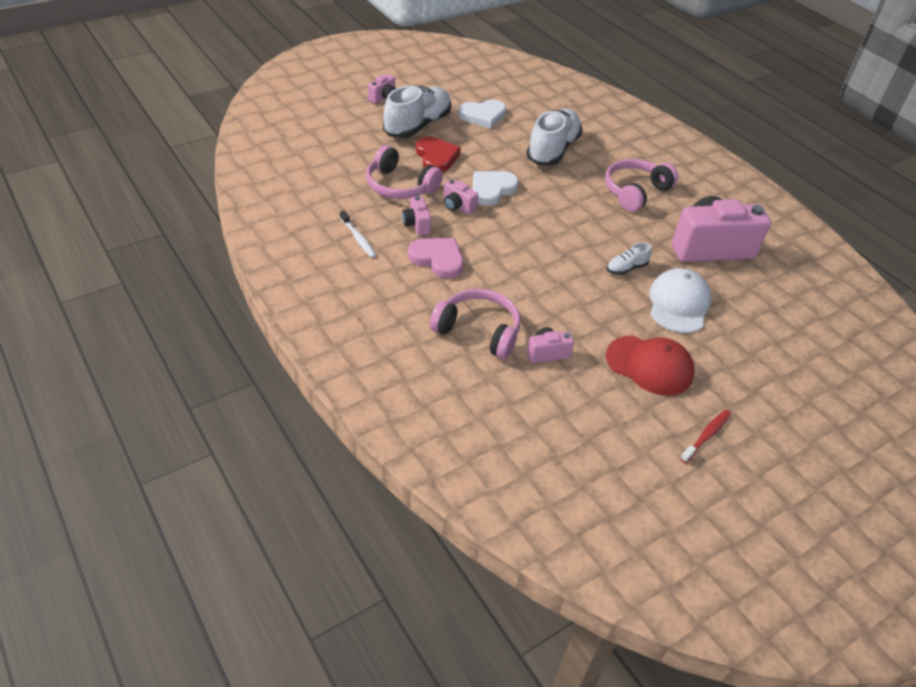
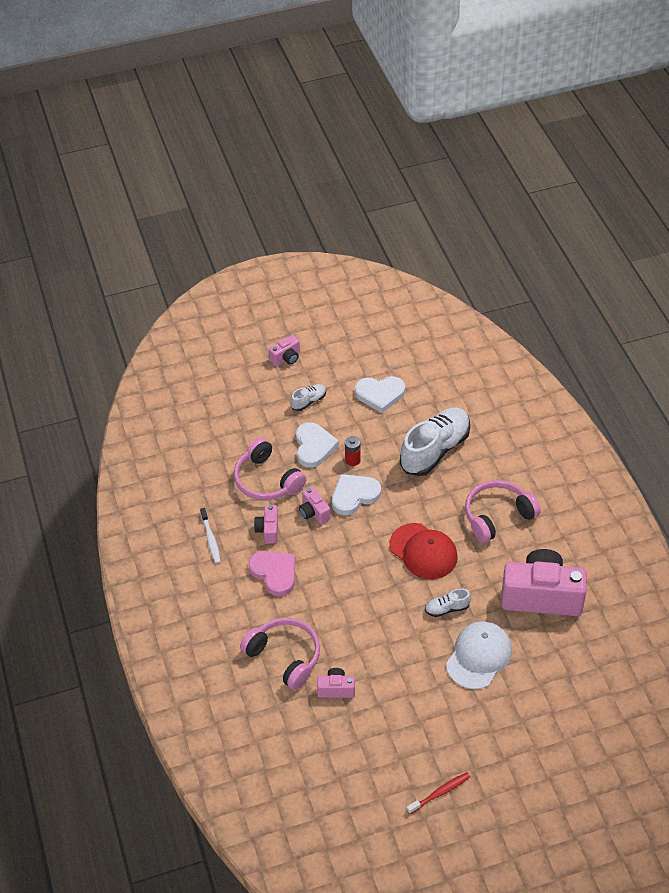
camera: 20 degrees right, 5 degrees up
(417, 125) = (308, 401): white shoe -> white shoe, size x0.45
(436, 157) = (314, 447): red heart -> white heart
(478, 164) = (352, 460): none -> red battery
(650, 365) = (422, 717): red cap -> red cap (423, 551)

